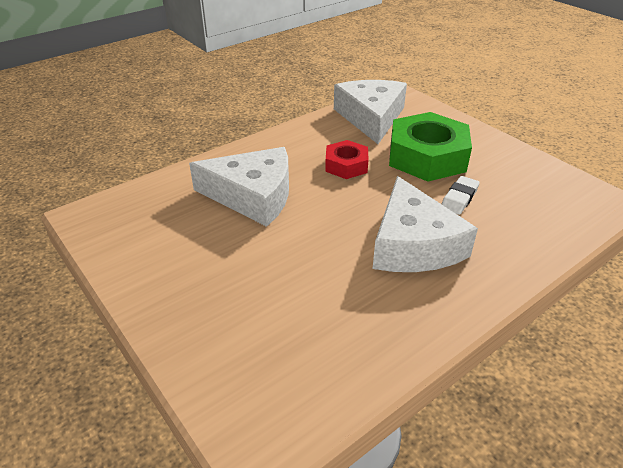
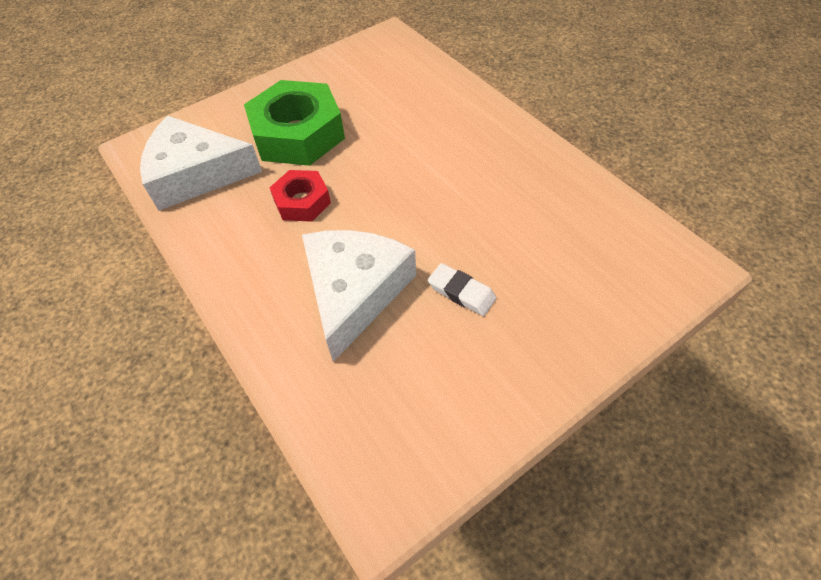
camera: 85 degrees left, 15 degrees up
(413, 244) = (446, 158): white cheese -> none
(459, 198) = (377, 120): white eraser -> white eraser (461, 292)

